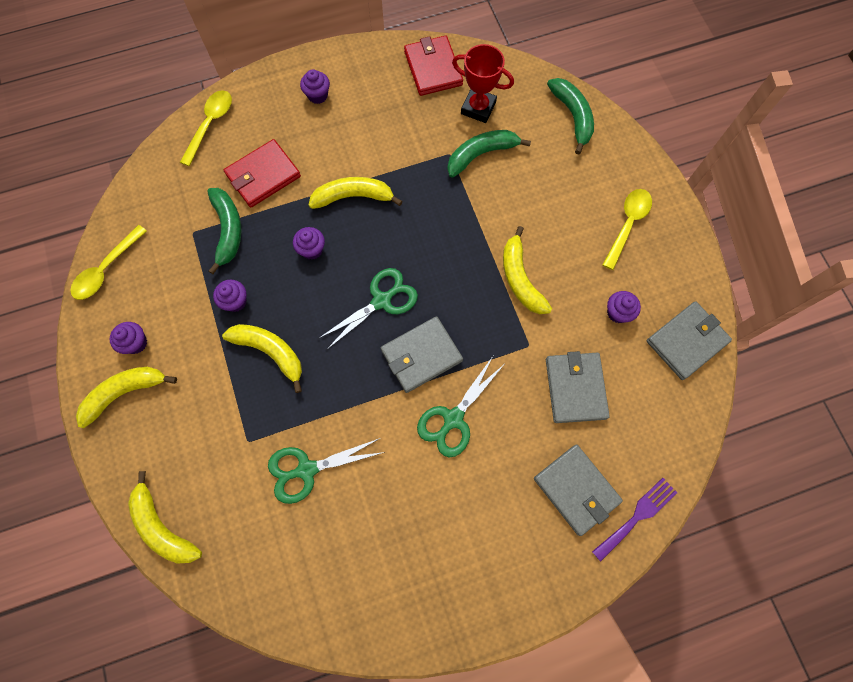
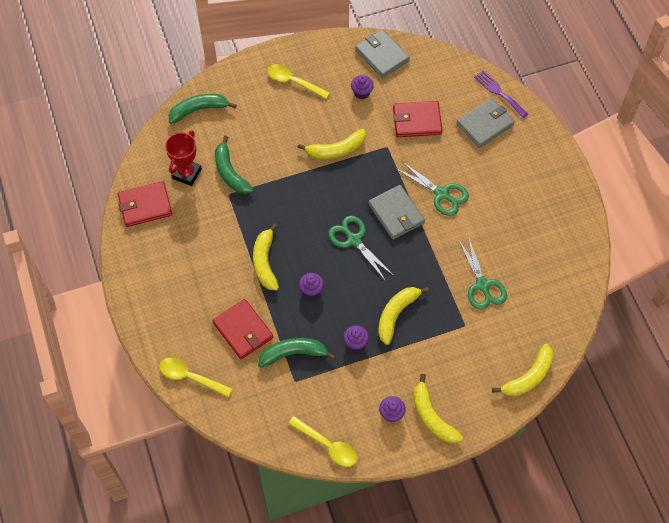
camera: 90 degrees left, 10 degrees down
(317, 95) = (166, 292): purple cupcake -> none
(575, 388) = (417, 121): grey wallet -> red wallet

